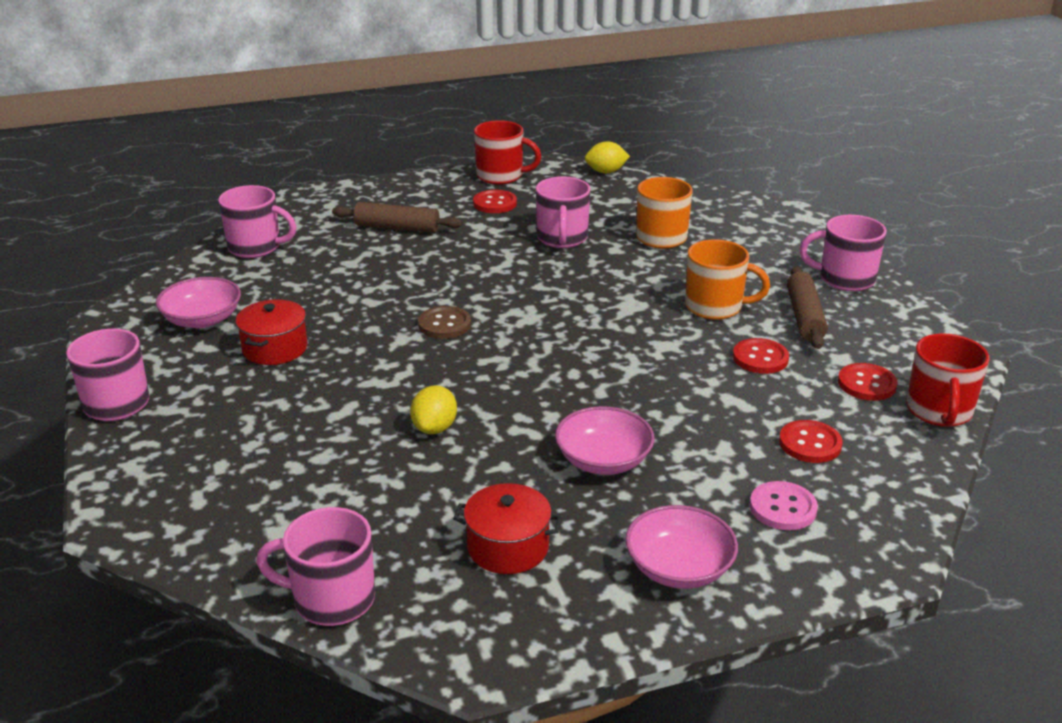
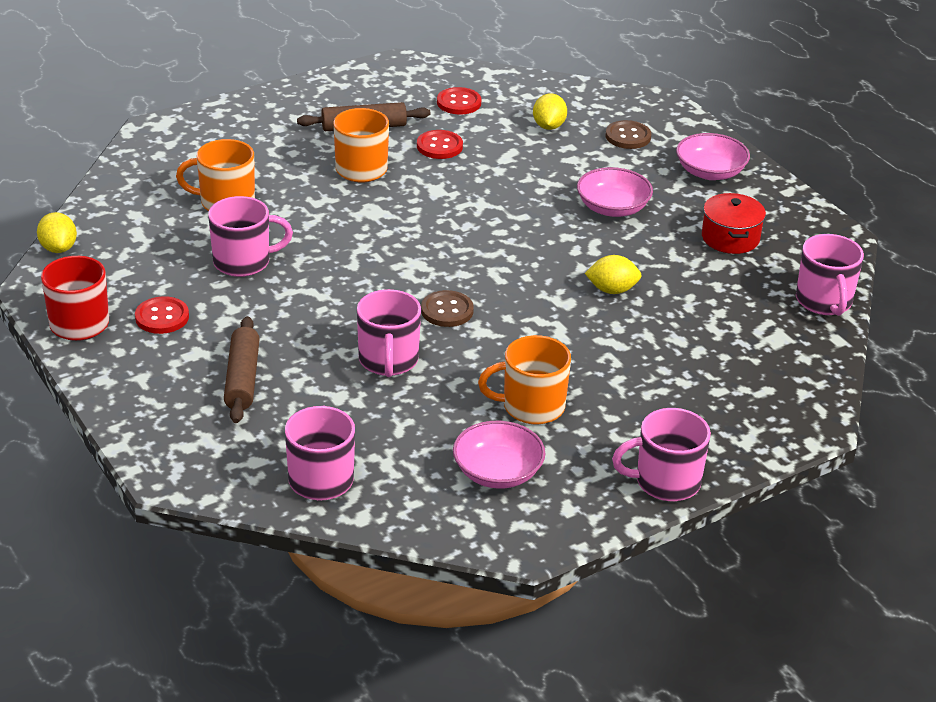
camera: 105 degrees left, 5 degrees up
(275, 348) = (531, 406): red pot -> orange mug
(783, 508) = (628, 136): pink button -> brown button
(810, 443) = (548, 126): red button -> yellow lemon
(845, 279) = (288, 107): pink mug -> pink mug (388, 360)
(939, 411) = (483, 77): red mug -> none

